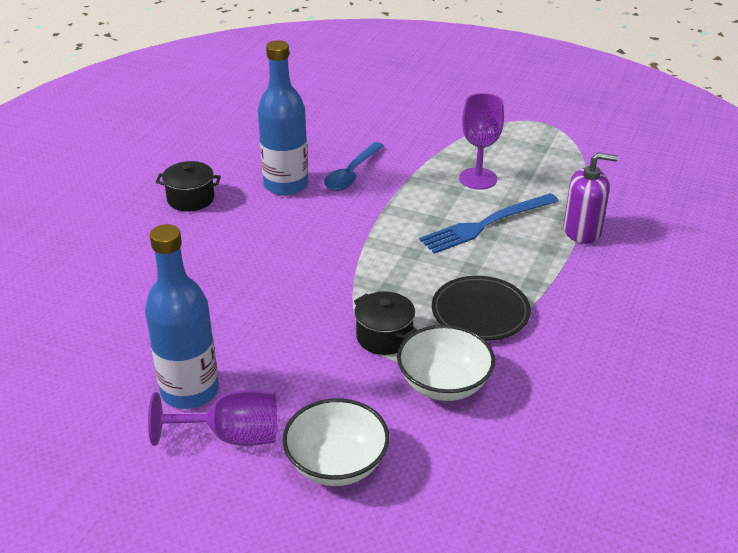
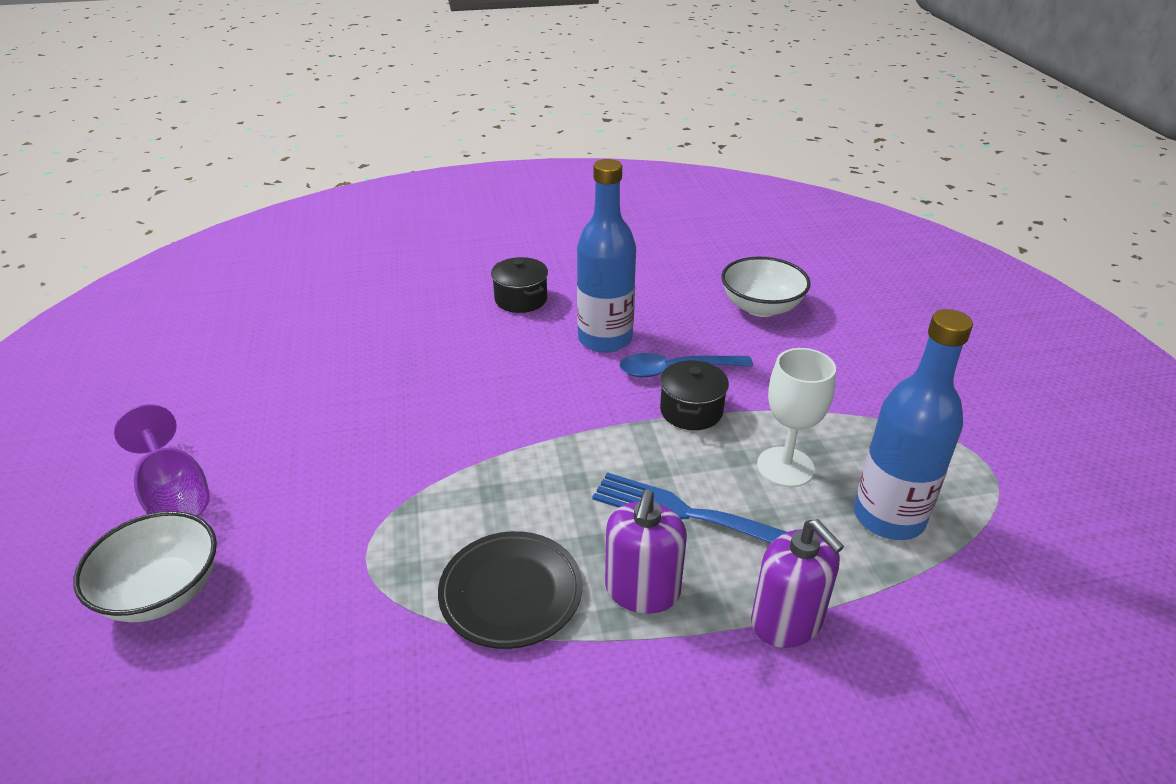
camera: 55 degrees right, 0 degrees up
(190, 391) = (229, 436): blue bottle -> blue bottle (888, 517)
(384, 337) = (402, 529): black pot -> black pot (691, 411)
(444, 384) = (348, 621): white bowl -> white bowl (761, 307)
(478, 179) = (785, 467): purple goblet -> white goblet
(521, 266) = (642, 590): none -> purple soap dispenser

